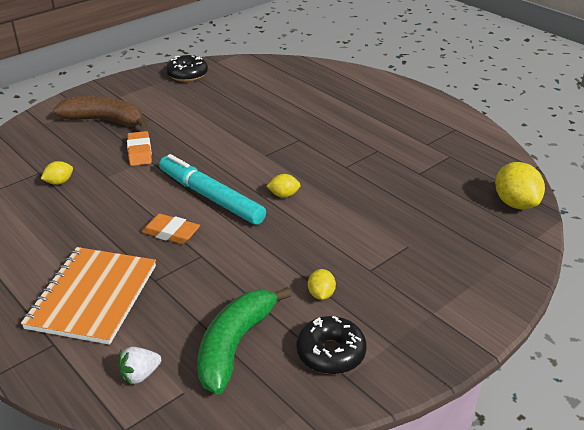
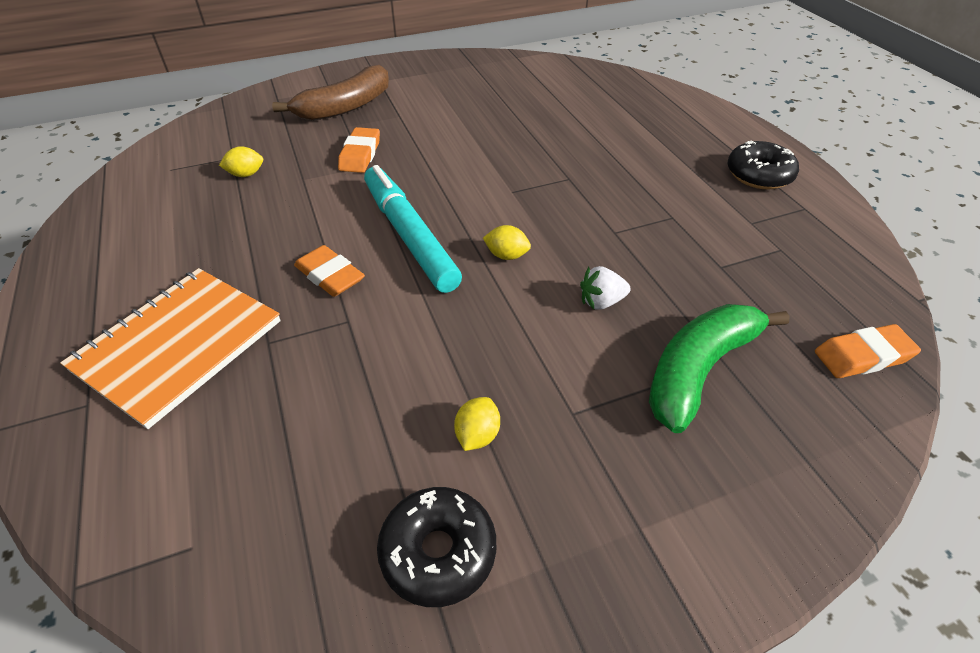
camera: 20 degrees right, 10 degrees up
(104, 120) = (345, 107): brown banana -> brown banana turned 105 degrees clockwise
(140, 375) = (154, 494): white strawberry -> white strawberry (601, 302)
(187, 75) = (473, 67): black donut -> black donut (759, 175)
(235, 345) = (307, 487): green banana -> green banana (699, 370)
(515, 203) = (862, 356): yellow lemon -> orange eraser

